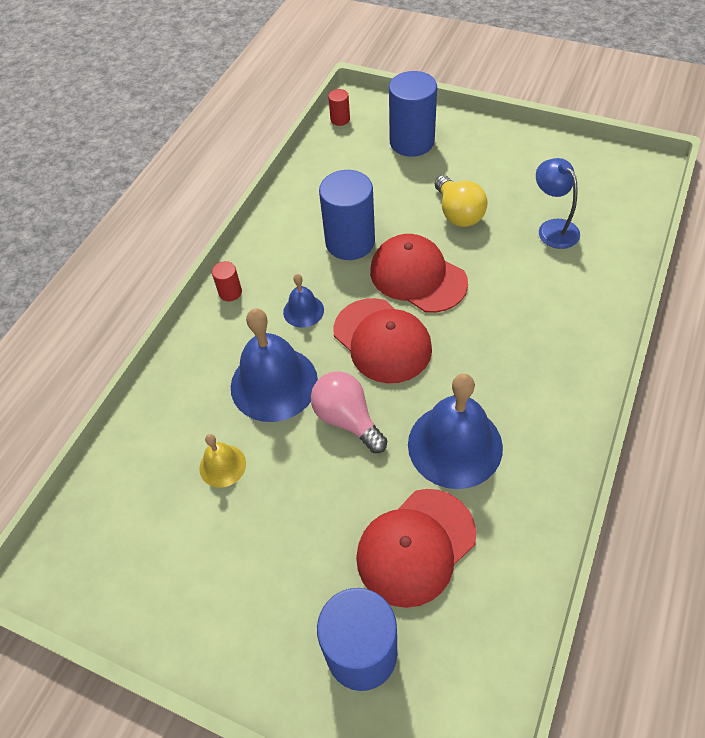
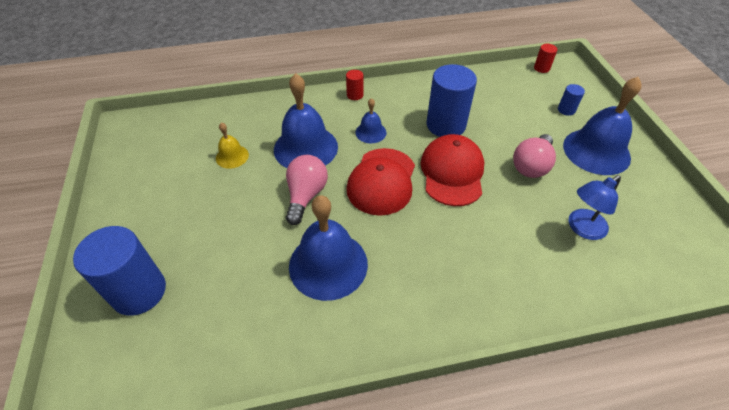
camera: 50 degrees right, 5 degrees down
(412, 142) = (566, 110): blue cylinder -> blue cylinder, size x0.45
(416, 546) = (232, 282): red cap -> none
(458, 213) = (531, 166): yellow light bulb -> pink light bulb
(478, 158) = (596, 151): none -> blue bell
(553, 228) = (582, 228): blue lamp -> blue lamp turned 150 degrees counterclockwise

